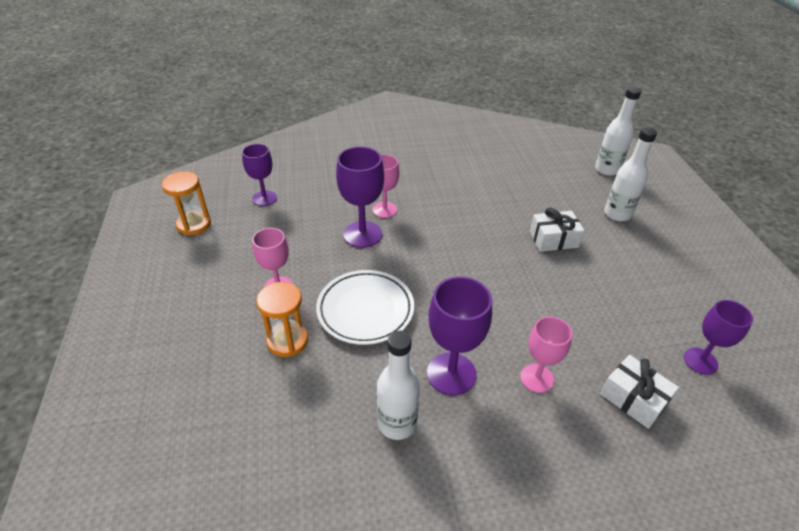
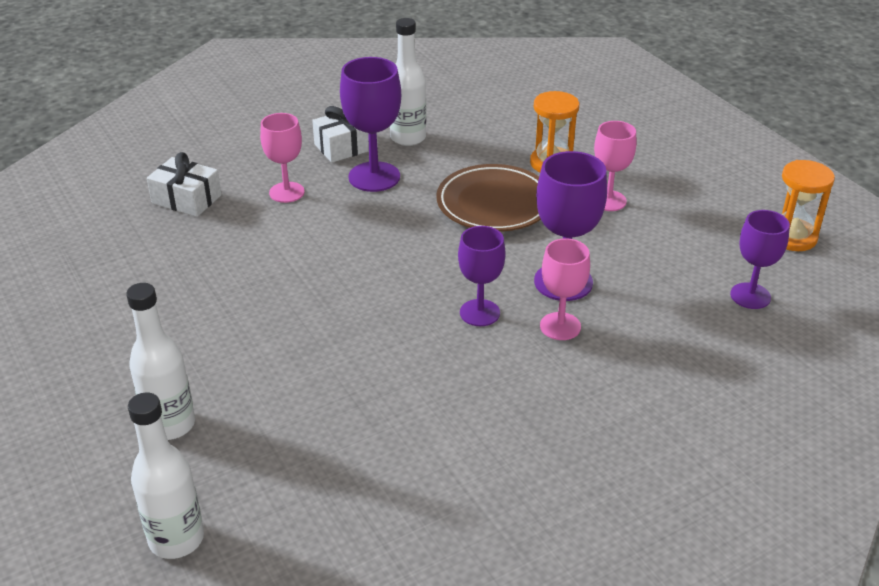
camera: 160 degrees right, 5 degrees down
(365, 310) = (494, 204): white plate -> brown plate
(553, 239) = (281, 347): white gift -> white gift (346, 146)
(700, 361) = (102, 245): purple goblet -> purple goblet (479, 313)

